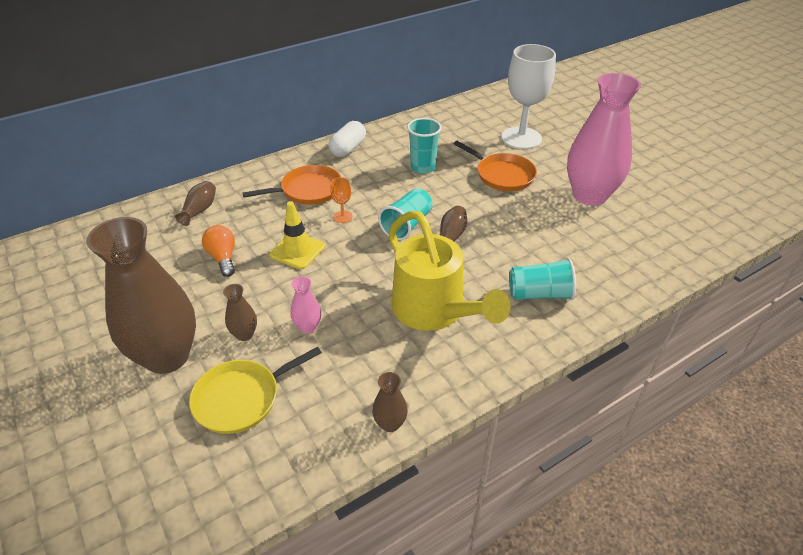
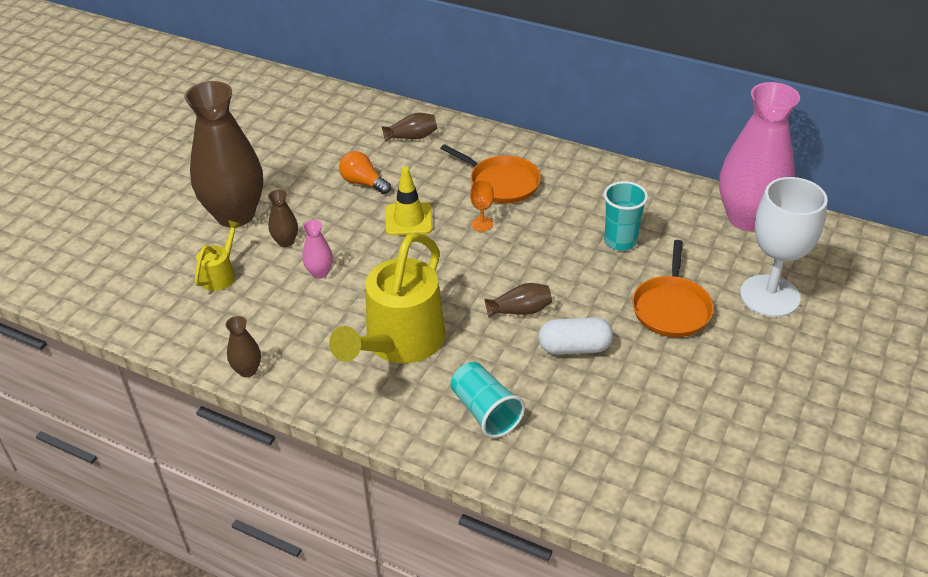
camera: 60 degrees right, 0 degrees up
(223, 258) = (363, 183): orange light bulb -> orange light bulb turned 90 degrees counterclockwise
(241, 398) = (221, 274): yellow pan -> yellow watering can
(348, 149) = (596, 175): white capsule -> white capsule (574, 348)
(407, 225) = (509, 272): turquoise cup -> none
(589, 195) = (707, 398): pink vase -> pink vase (747, 218)

